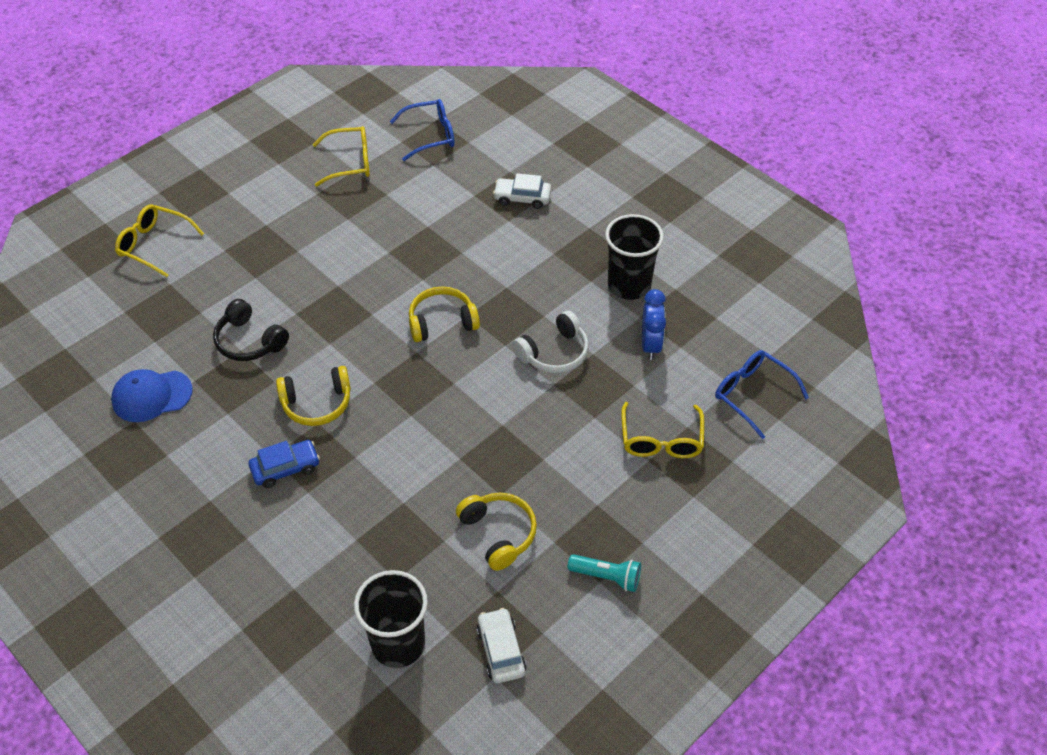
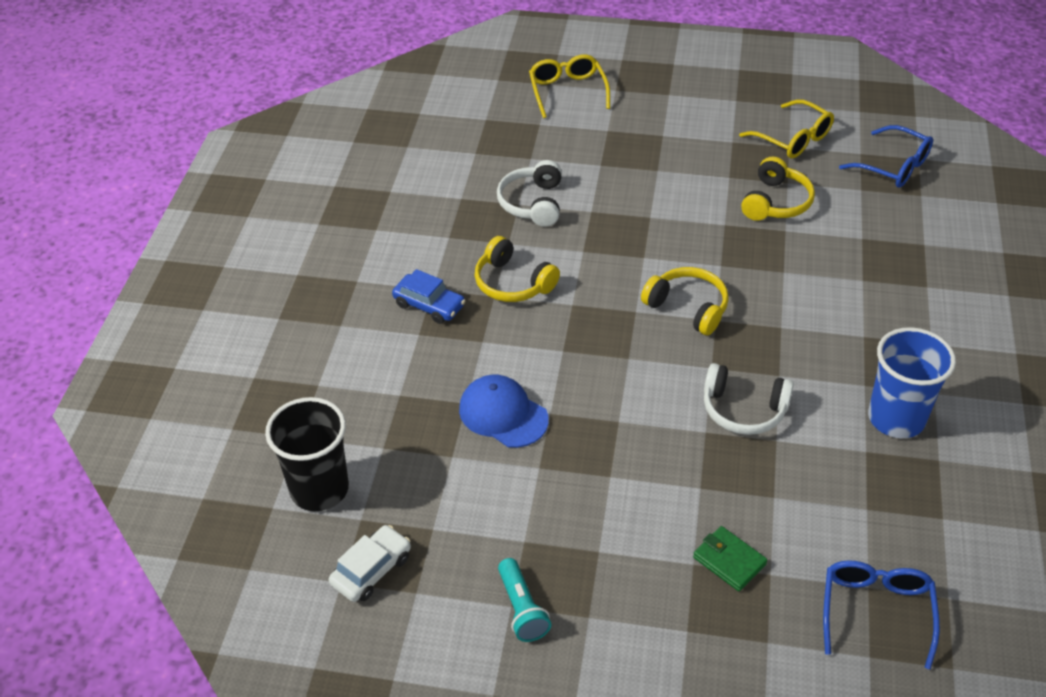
camera: 55 degrees right, 5 degrees down
(152, 396) = (422, 185): blue cap -> blue cap (503, 414)
(249, 341) = (532, 203): black headphones -> white headphones
(499, 533) = (495, 492): yellow headphones -> yellow headphones (776, 202)
(522, 198) = (903, 272): white car -> none
(629, 285) = (896, 418): black cup -> blue cup
(650, 345) = (840, 481): blue clock -> none
(661, 440) = (729, 561): yellow glasses -> green wallet

